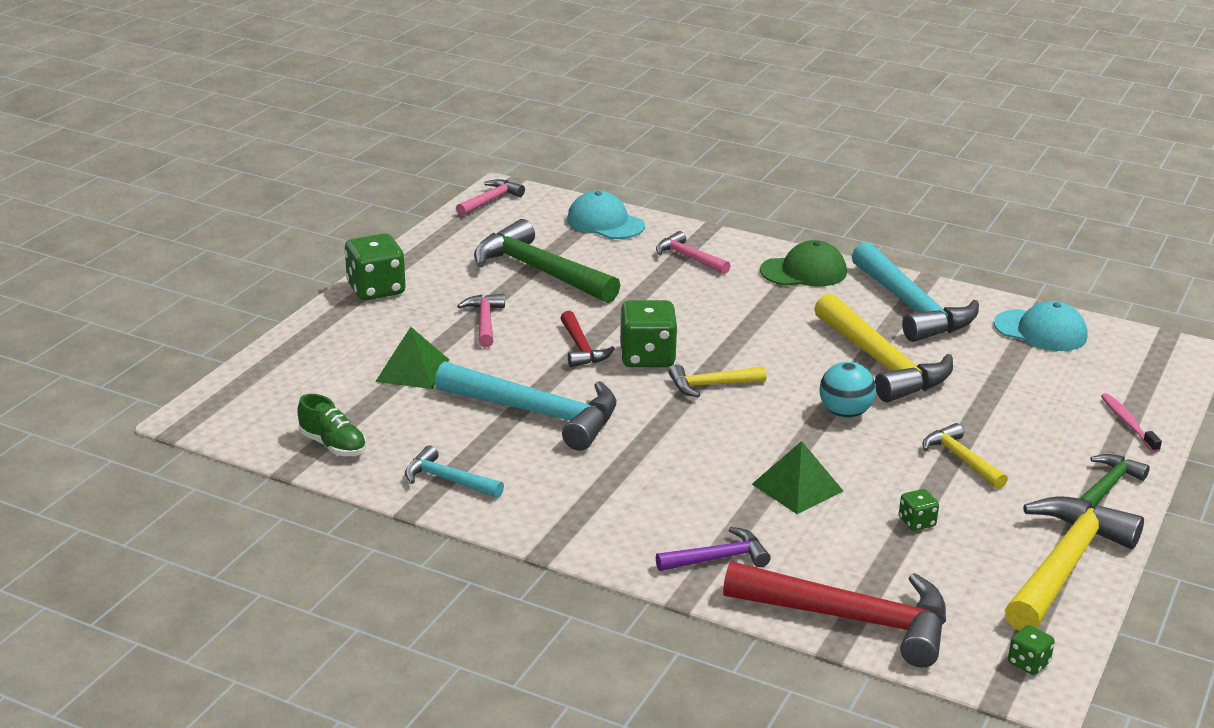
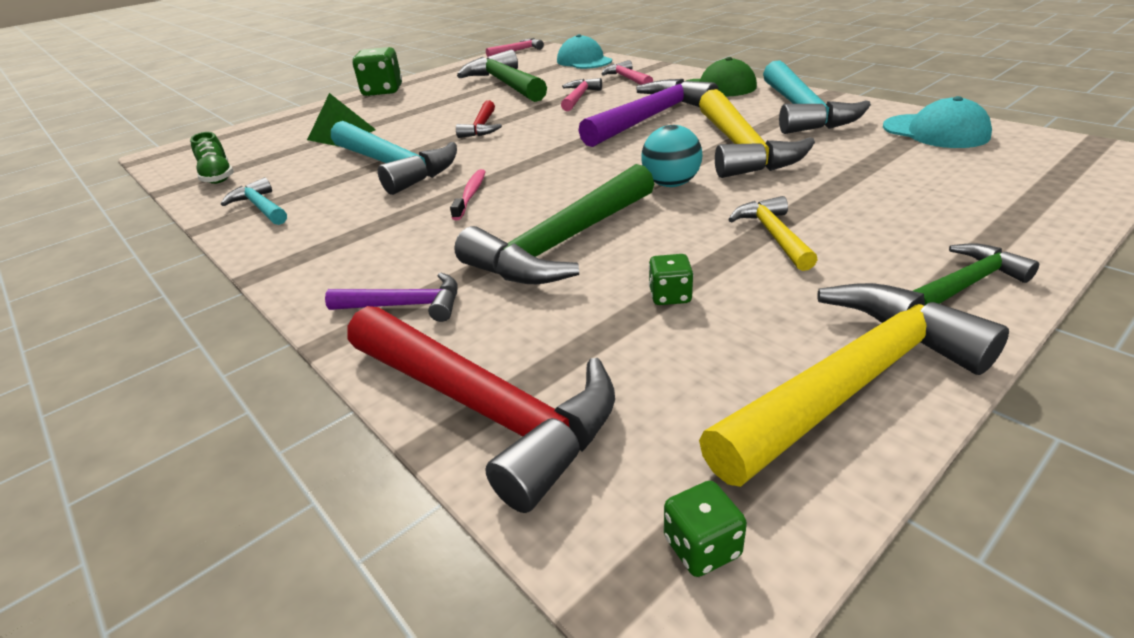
camera: 25 degrees right, 5 degrees up
(485, 321) = (431, 109): pink hammer -> pink hammer (579, 97)
(647, 357) = (527, 135): green dice -> none
(711, 385) = (561, 156): yellow hammer -> none
(764, 324) = (651, 118): none -> purple hammer
(797, 487) = (562, 244): green pyramid -> green hammer
(1128, 423) = (1020, 217): pink toothbrush -> pink toothbrush (470, 195)

